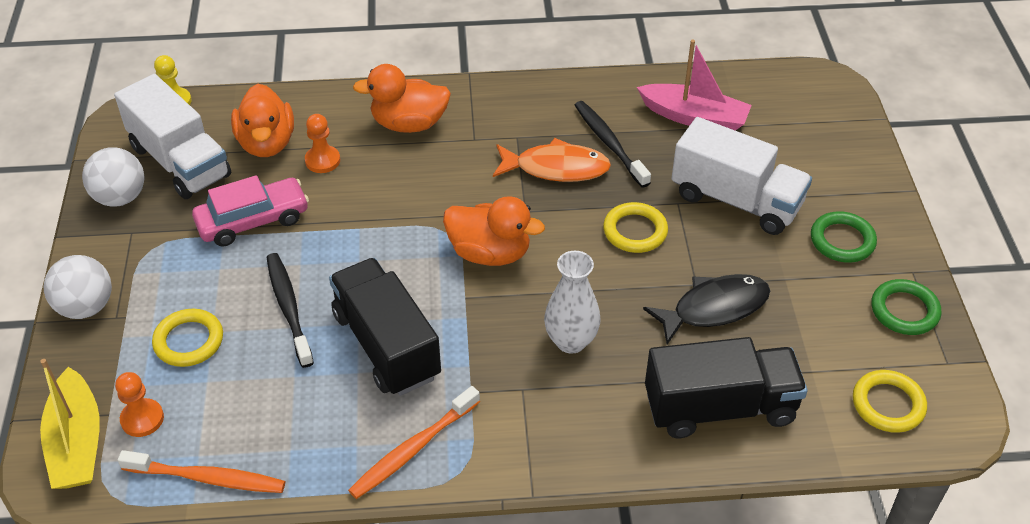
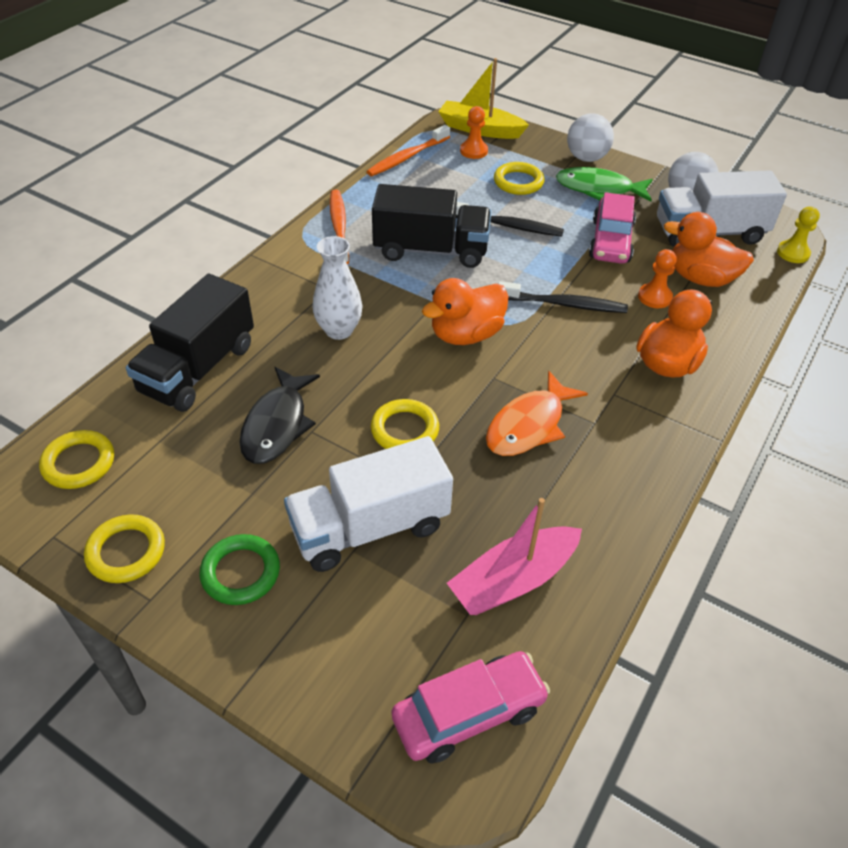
camera: 125 degrees right, 0 degrees up
(153, 269) = (598, 189): none -> green fish
(609, 143) = (531, 482): black toothbrush -> black toothbrush (564, 304)
(794, 96) = (469, 713): none -> pink car
(904, 310) = (126, 552): green ring -> yellow ring

